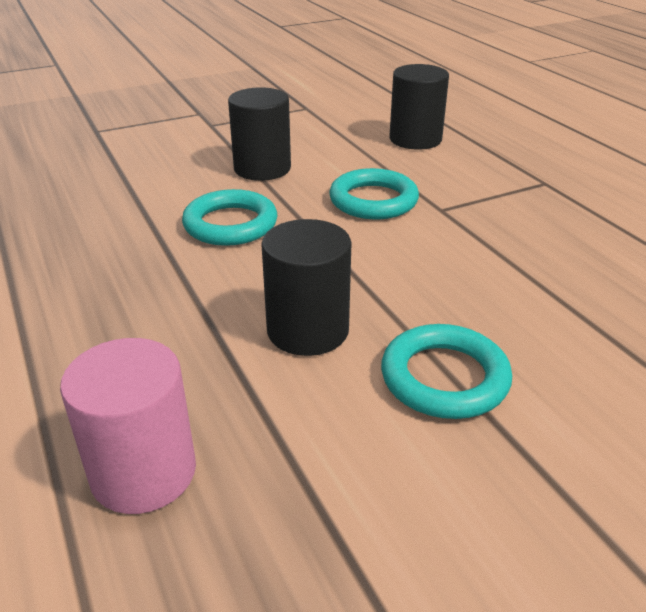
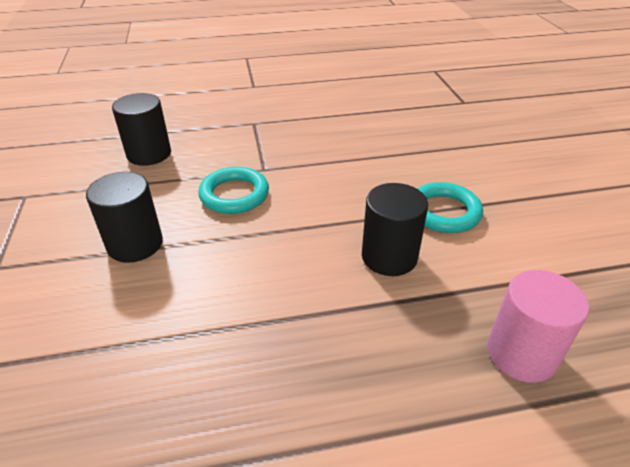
camera: 75 degrees left, 5 degrees up
(230, 224) = (227, 277): turquoise ring -> none

